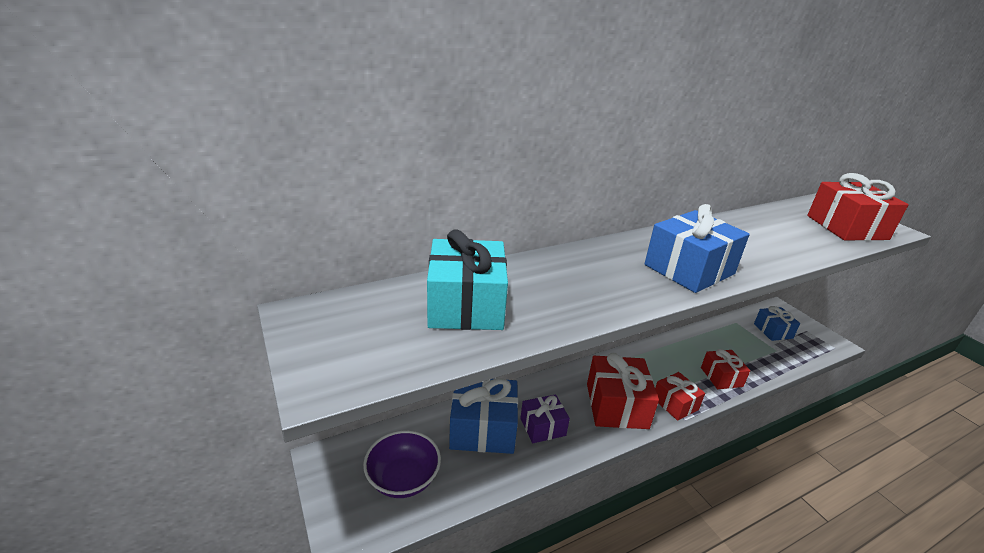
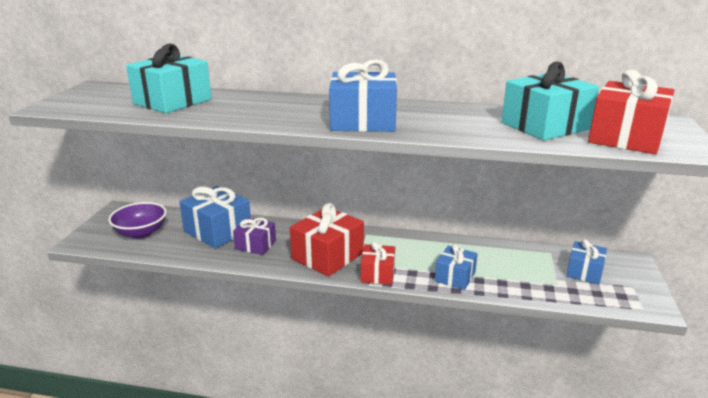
camera: 40 degrees right, 5 degrees down
(721, 377) = (455, 277): red gift -> blue gift
(792, 230) = (545, 126): none -> turquoise gift

